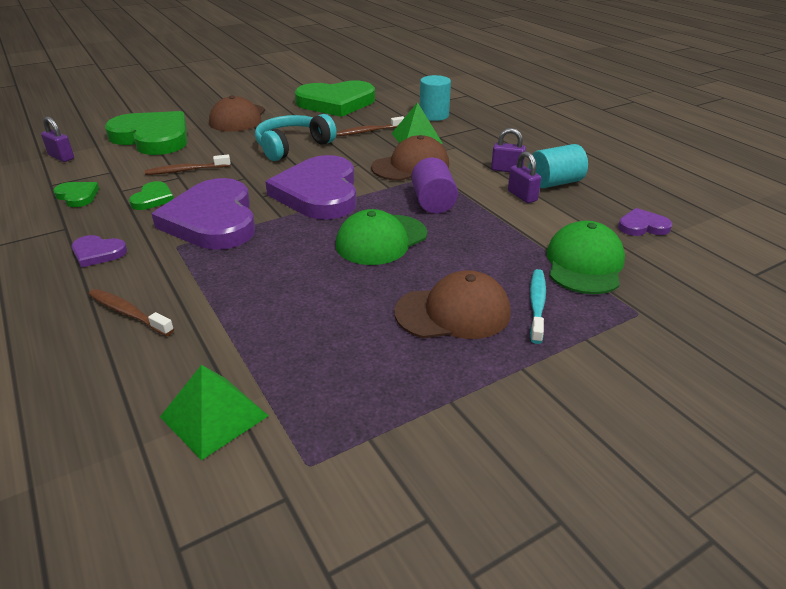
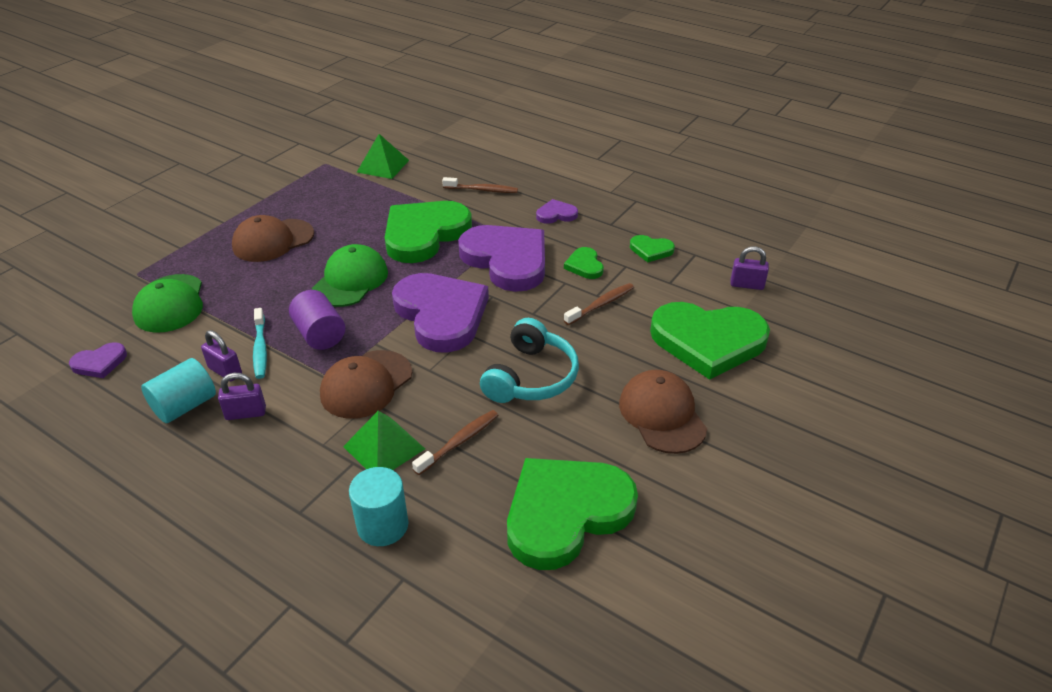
camera: 155 degrees right, 5 degrees up
(264, 270) = (424, 234): none -> green heart
(537, 305) = (213, 260): turquoise toothbrush -> turquoise toothbrush (260, 349)

